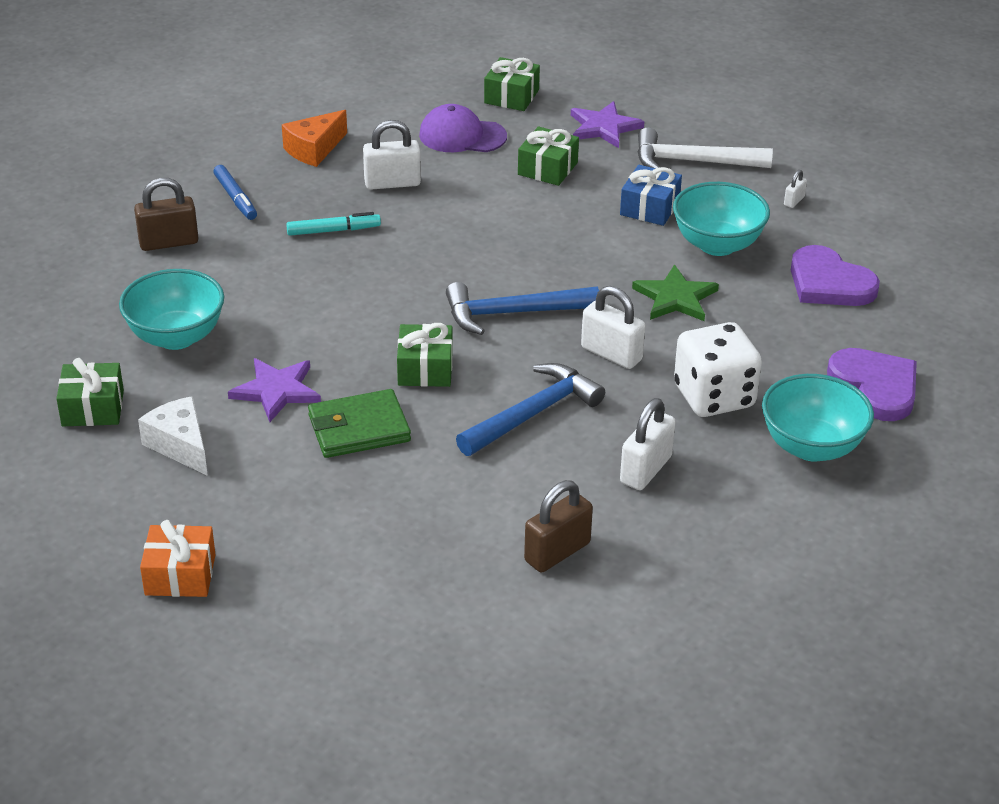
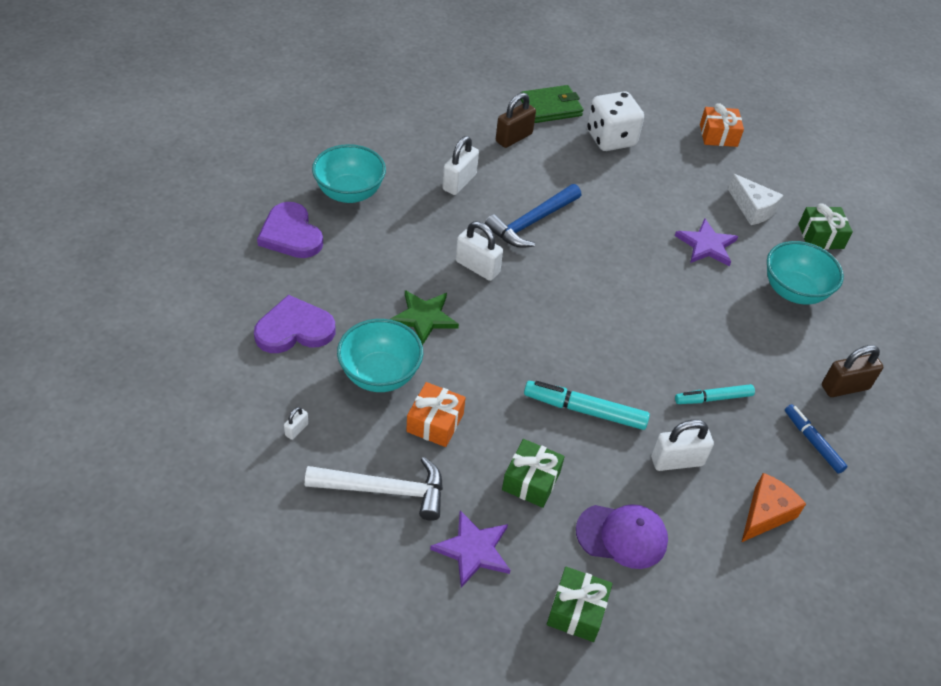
camera: 175 degrees right, 10 degrees up
(359, 428) = (644, 216): green wallet -> green wallet (550, 107)
(425, 369) = (609, 259): green gift -> none
(484, 219) = (585, 410): none -> turquoise marker
(513, 313) = (551, 306): blue hammer -> none
(649, 208) = (435, 422): blue gift -> orange gift
(714, 396) = (407, 231): white dice -> white dice (611, 139)
(829, 283) = (294, 329): purple heart -> purple heart turned 60 degrees counterclockwise

